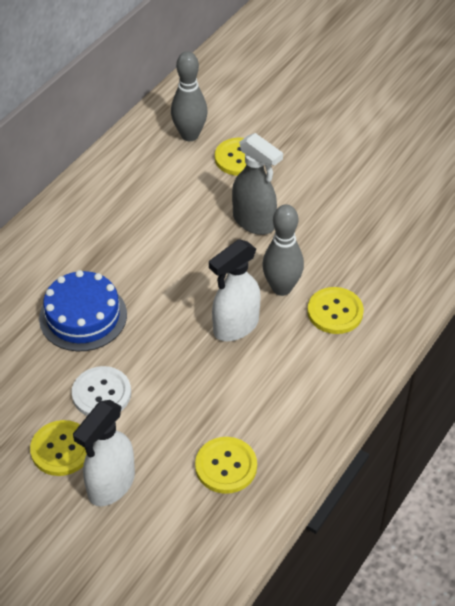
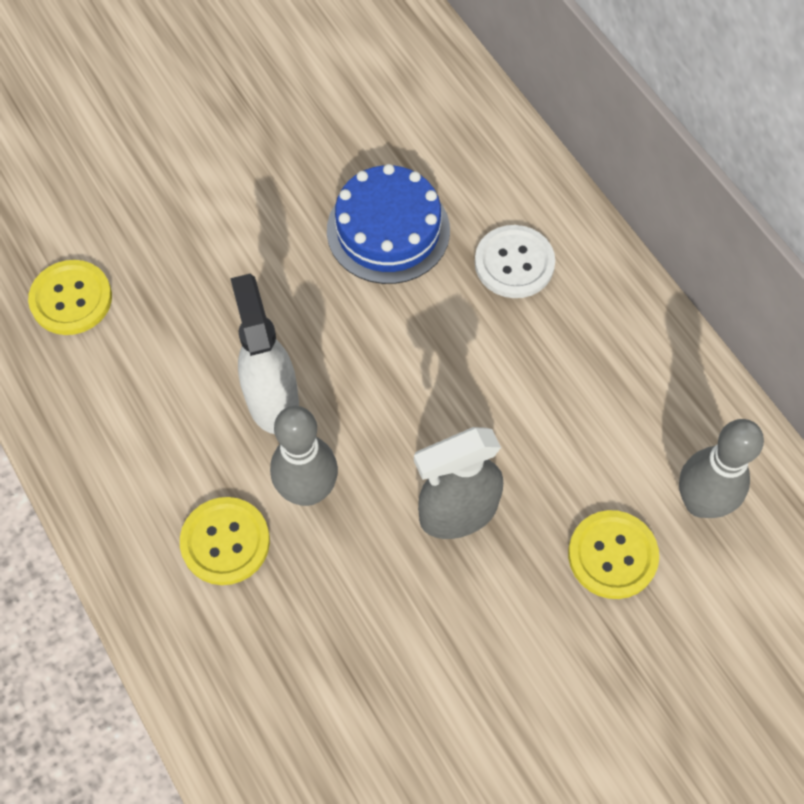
camera: 115 degrees right, 15 degrees up
(61, 449) = (200, 146): yellow button -> none
(101, 393) = (254, 210): white button -> white button (514, 263)
(111, 485) = (122, 177): white spray bottle -> none

